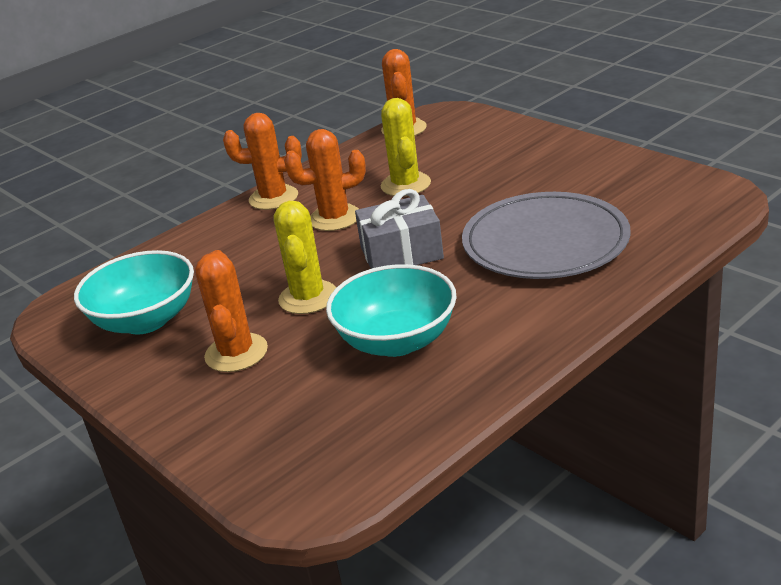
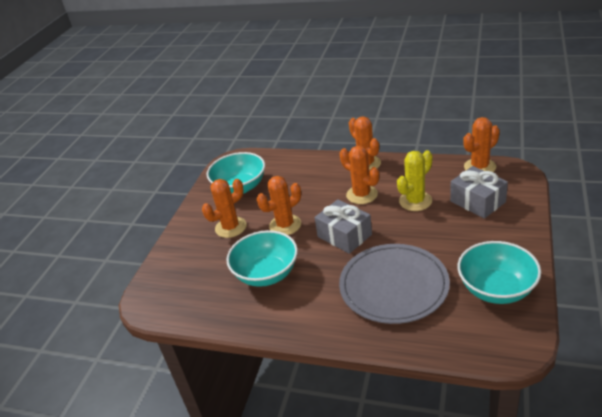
camera: 60 degrees right, 5 degrees up
(308, 297) = (285, 225): yellow cactus -> orange cactus
(464, 148) = (477, 201): none -> grey gift
(623, 180) = (496, 289): none -> turquoise bowl

